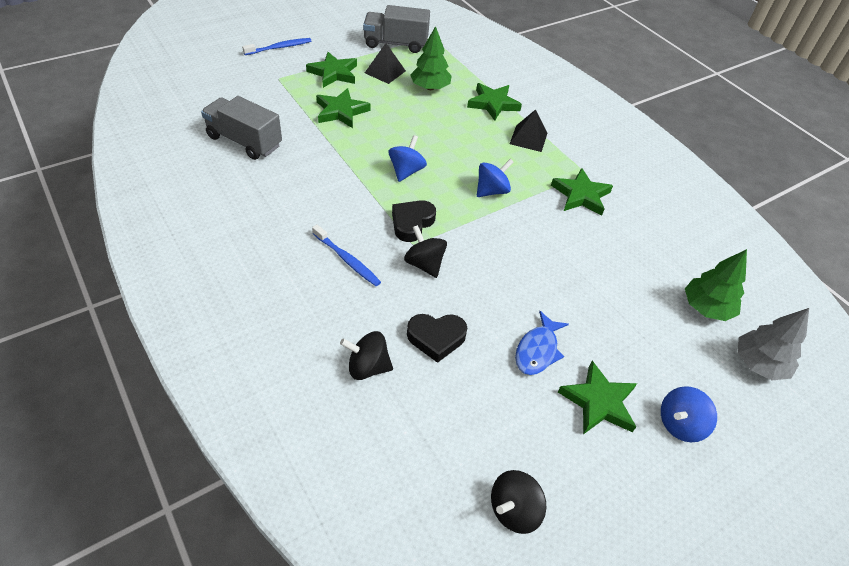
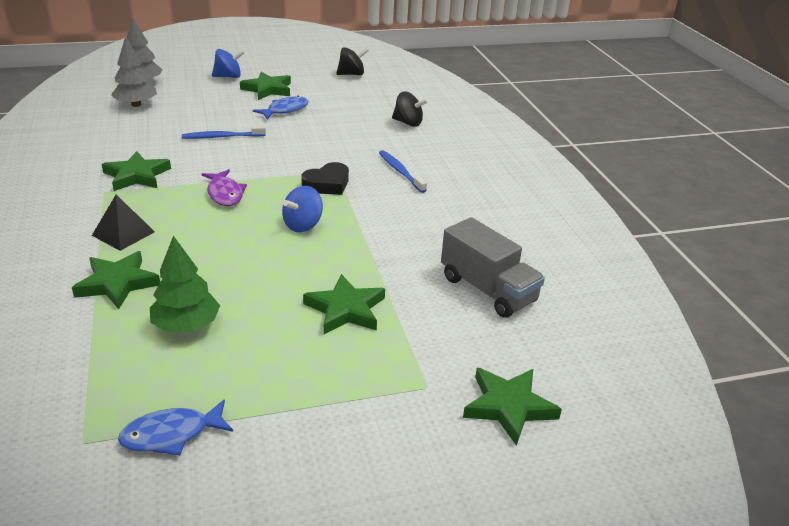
camera: 160 degrees left, 15 degrees down
(279, 48) = (411, 465): blue toothbrush -> blue toothbrush (222, 137)
(334, 73) = (328, 381): green star -> green star (508, 406)
(385, 72) = (238, 369): black pyramid -> none
(396, 44) = (171, 434): grey truck -> blue fish
(424, 264) = (334, 159): black spinning top -> none
(436, 338) = (352, 125): black heart -> none
(491, 191) = (225, 194): blue spinning top -> purple fish
(706, 308) = (136, 105): green tree -> grey tree

